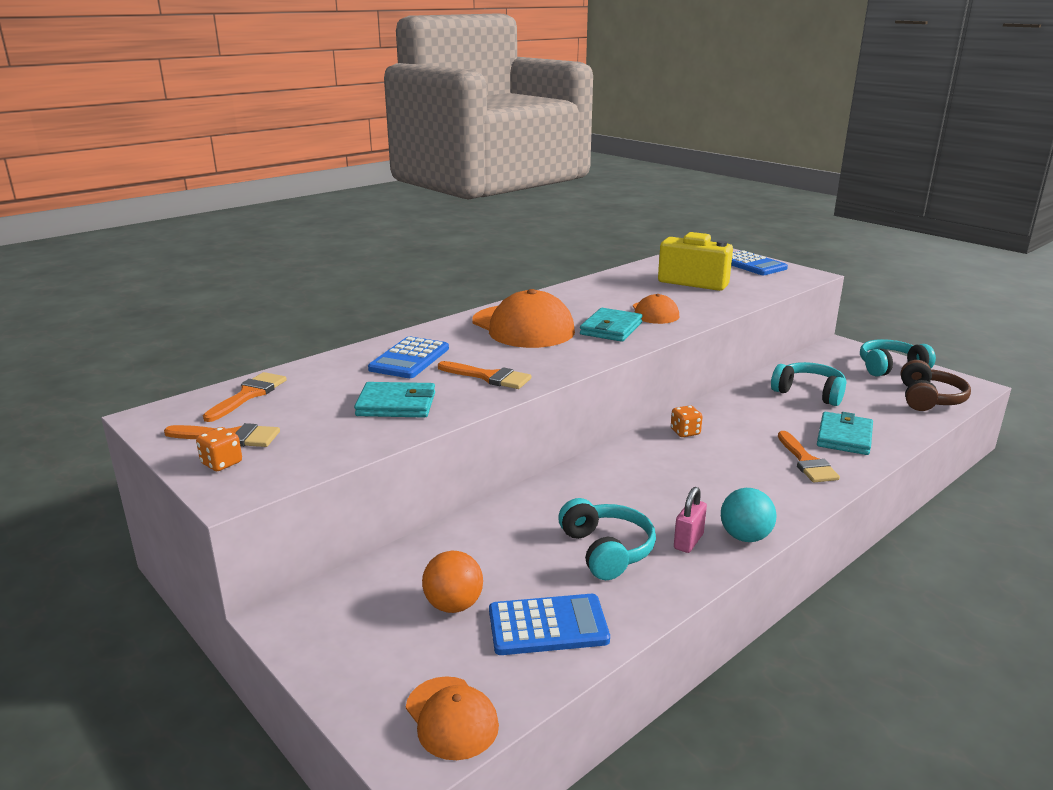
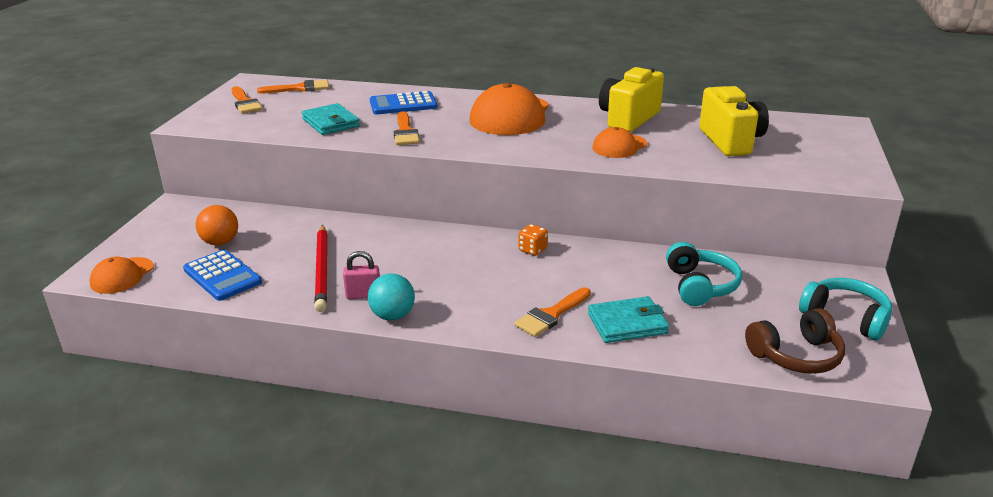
camera: 55 degrees right, 5 degrees up
(221, 463) = (214, 112): orange dice -> none
(602, 294) = (628, 119): none -> yellow camera
(606, 550) = (322, 269): turquoise headphones -> red pencil
(611, 328) = (555, 141): turquoise wallet -> none
(752, 264) = (837, 151): blue calculator -> none

